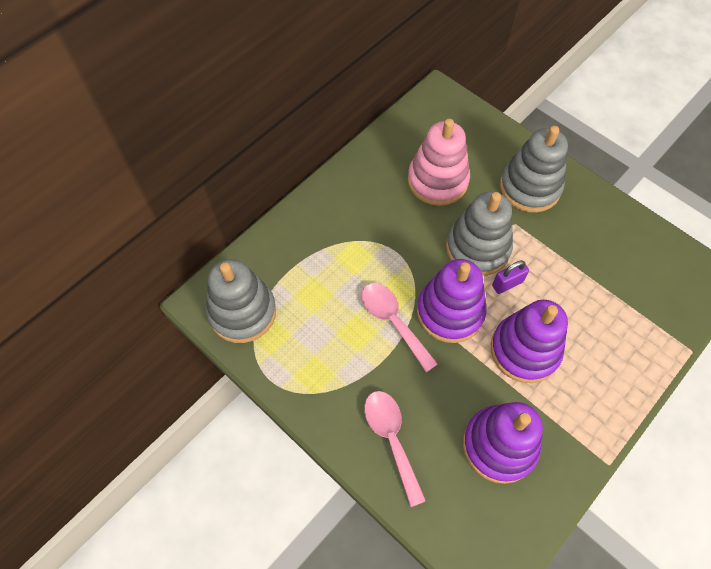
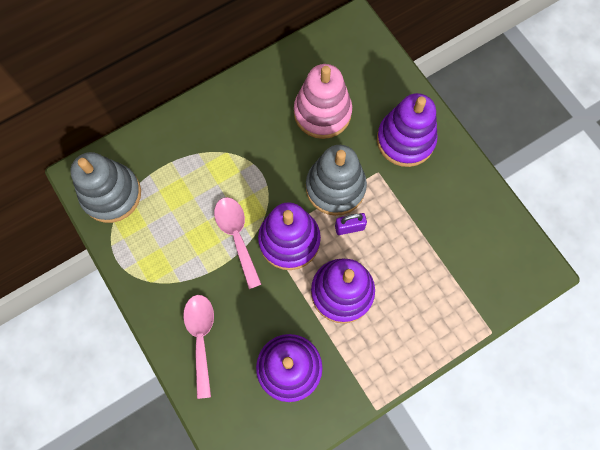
camera: 15 degrees right, 10 degrees up
(530, 187) = (405, 140): grey stacking toy -> purple stacking toy

